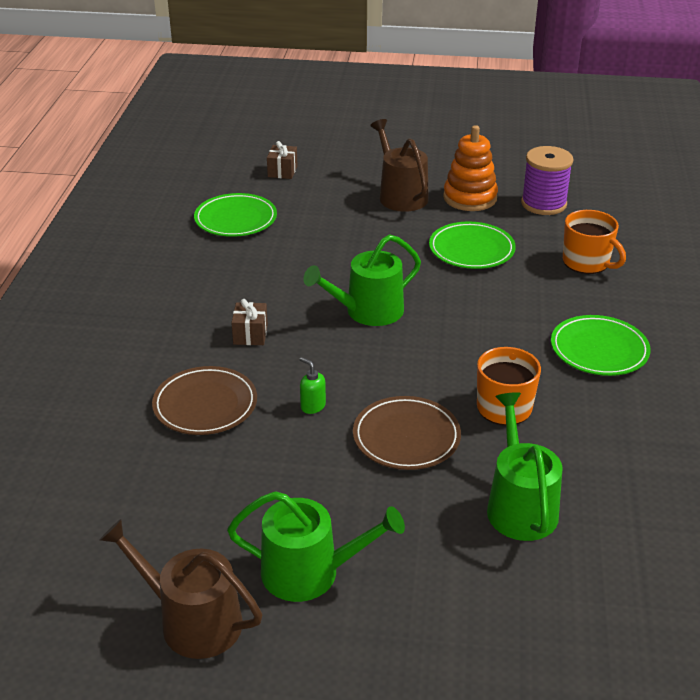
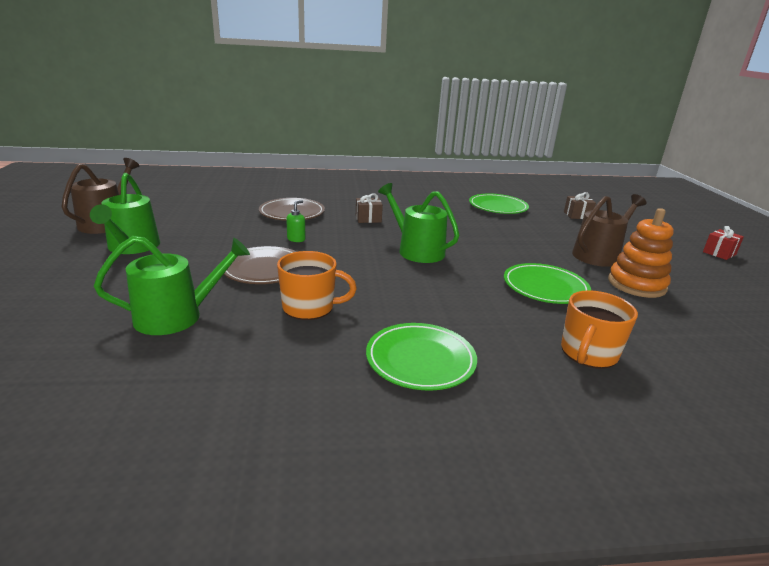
camera: 75 degrees right, 10 degrees down
(406, 128) = (719, 253): none -> red gift
(543, 204) = (680, 325): purple spool -> none

